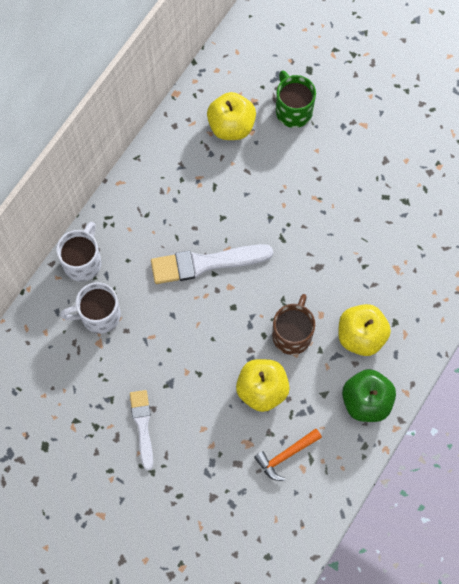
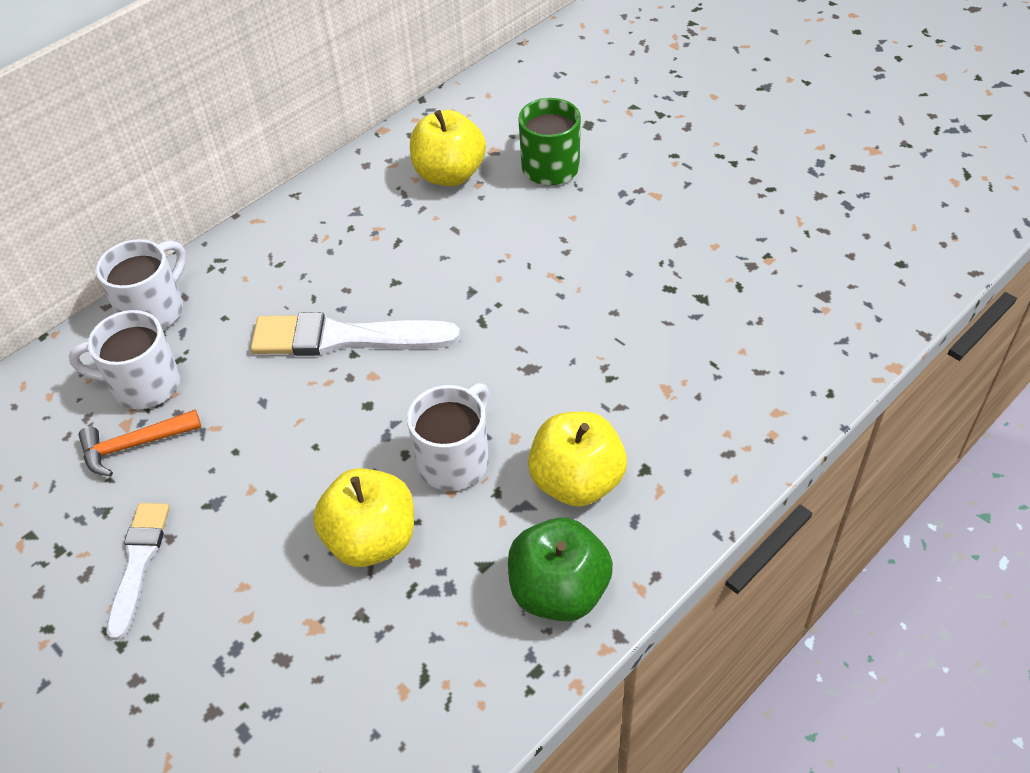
camera: 15 degrees right, 20 degrees down
(285, 455) = (377, 660): orange hammer -> orange hammer (134, 445)
(292, 334) = (455, 460): brown mug -> white mug

